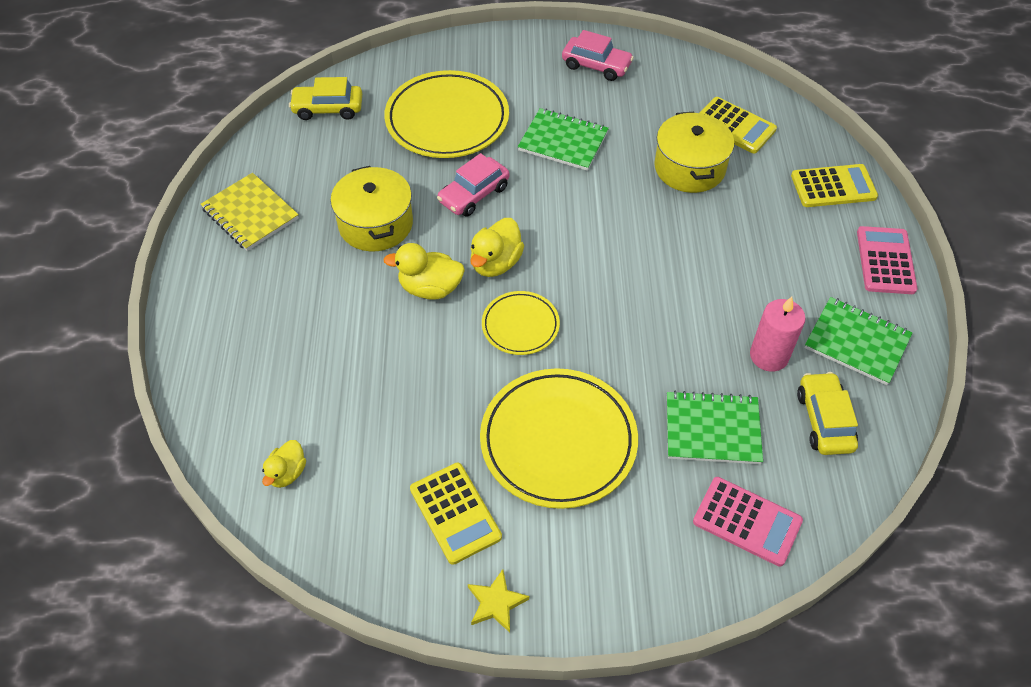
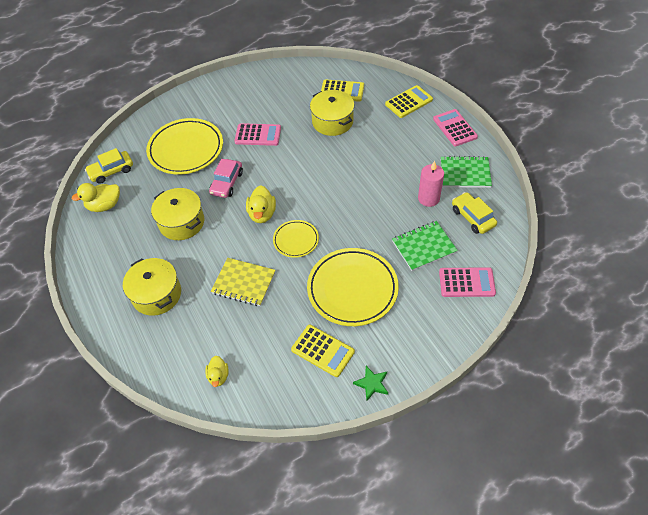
camera: 25 degrees left, 0 degrees up
(250, 214) = (103, 248): yellow notebook -> yellow notebook (244, 283)
(279, 312) = (156, 294): none -> yellow pot
(430, 288) = (235, 243): yellow duck -> yellow duck (104, 205)
(496, 603) = (372, 384): yellow star -> green star
(563, 141) = (258, 135): green notebook -> pink calculator
(596, 65) = (250, 88): pink car -> none

